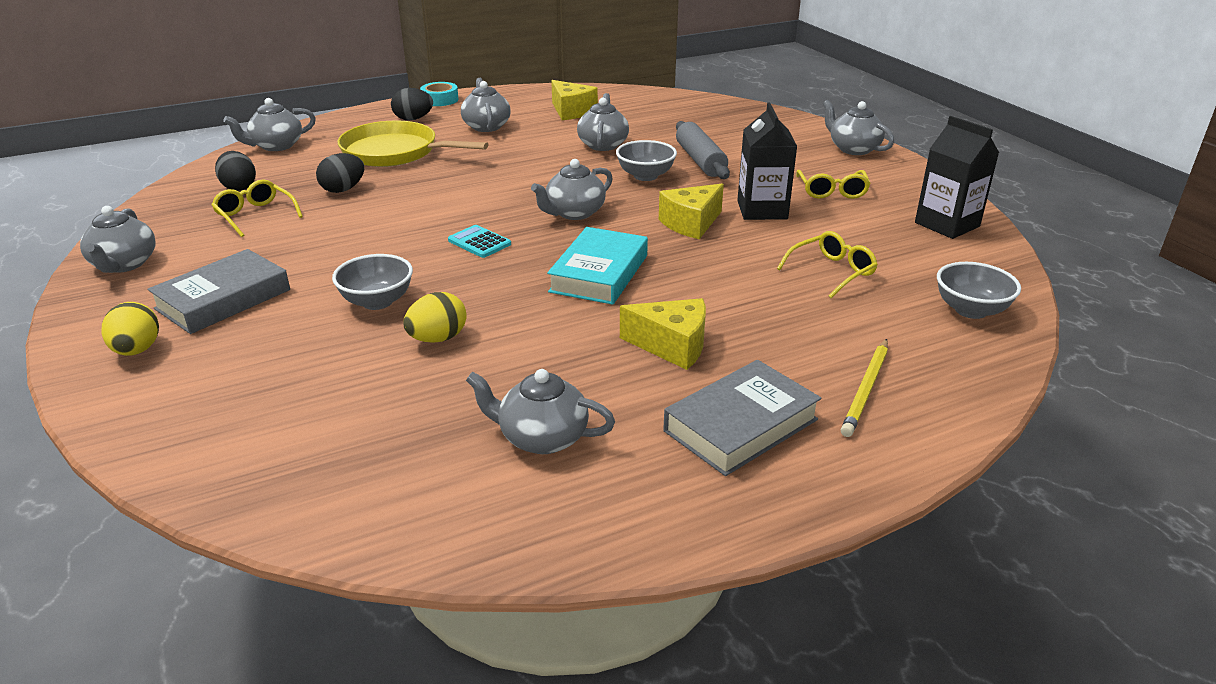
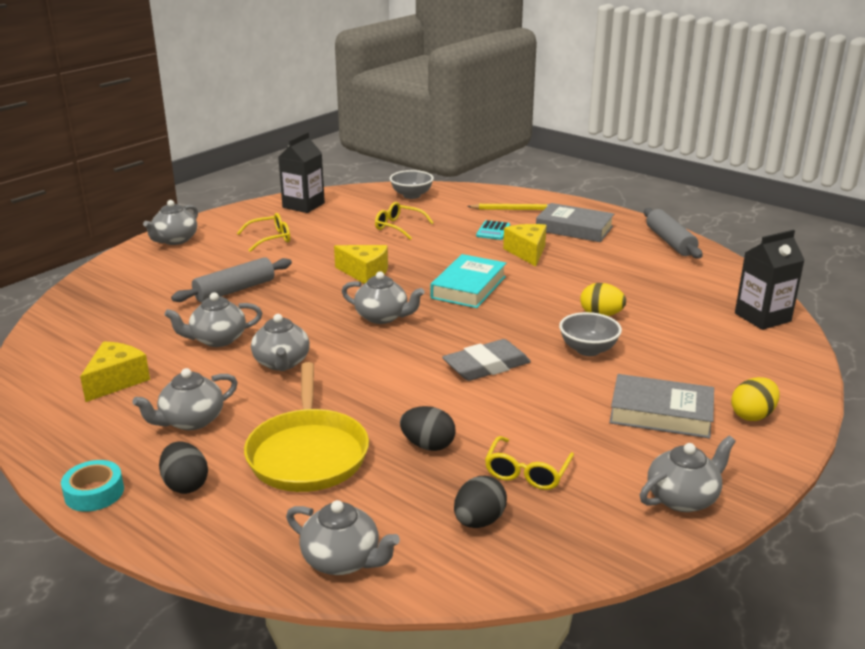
camera: 115 degrees left, 5 degrees down
(420, 239) = (486, 366): none -> grey eraser
(479, 242) = (467, 340): turquoise calculator -> turquoise calculator (493, 231)
(542, 437) = (642, 265): grey teapot -> grey teapot (281, 363)
(599, 273) = (468, 287): turquoise book -> turquoise book turned 60 degrees counterclockwise
(607, 520) = (670, 242): none -> grey rolling pin
(645, 176) = (285, 305): grey bowl -> none
(762, 210) = (322, 255): black carton -> black carton (762, 317)

